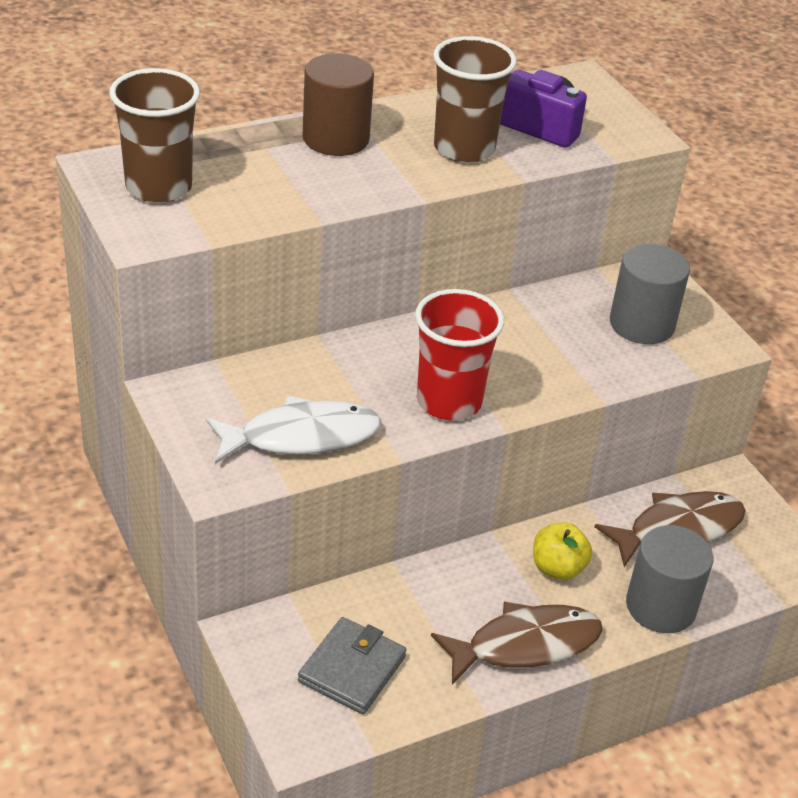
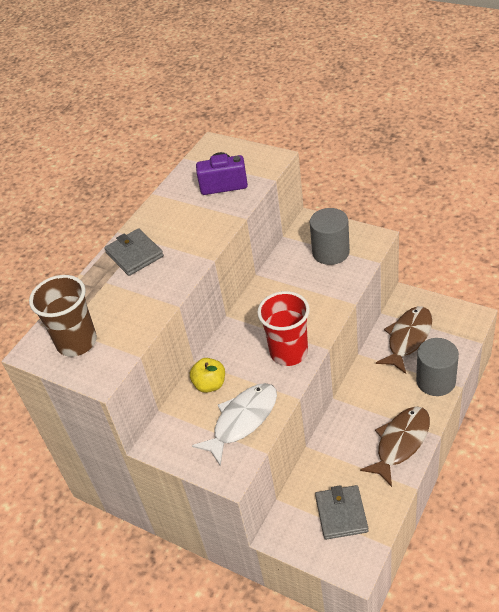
camera: 25 degrees left, 5 degrees up
(336, 138) = (134, 254): brown cylinder -> grey wallet
(464, 149) = (201, 219): brown cup -> none
(557, 568) = (378, 395): yellow apple -> yellow apple (210, 384)

